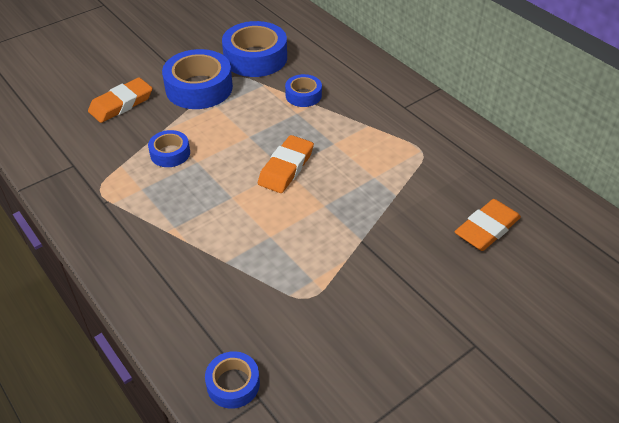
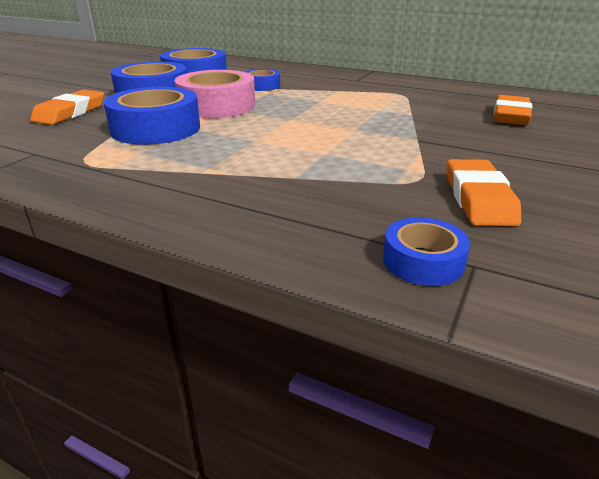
camera: 25 degrees left, 15 degrees down
(170, 153) = (156, 129): blue tape -> blue tape, size x1.86
(239, 126) = (217, 106): none -> pink tape
(286, 168) = (291, 117): orange eraser -> orange eraser (479, 199)

